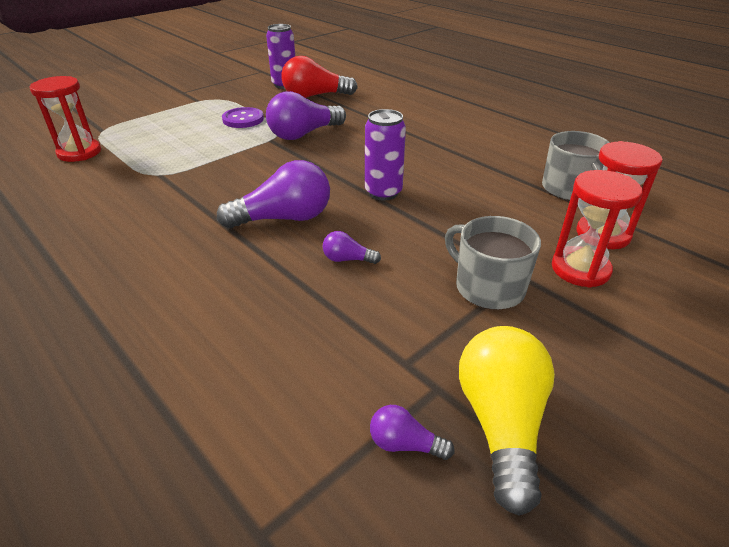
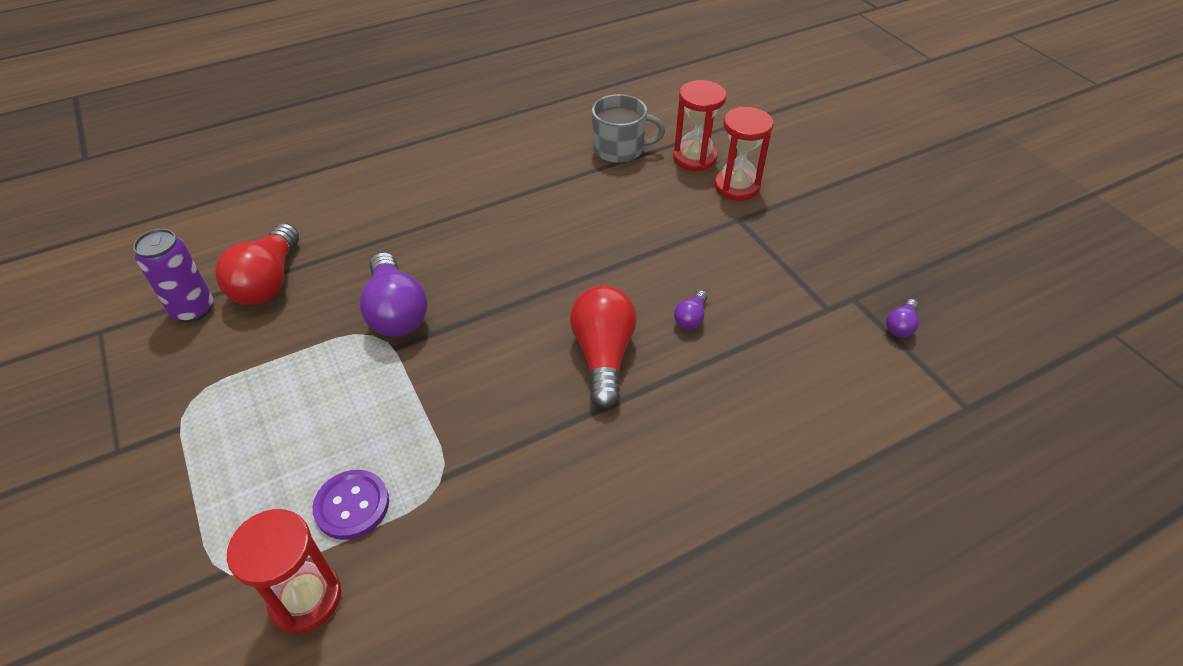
camera: 75 degrees left, 10 degrees up
(243, 119) = (303, 372): purple button -> purple button (352, 506)
(284, 218) = (603, 356): purple light bulb -> red light bulb
(383, 192) = (578, 269): purple can -> none
(488, 287) = (749, 241): grey mug -> none
(501, 424) = (885, 277): yellow light bulb -> none

